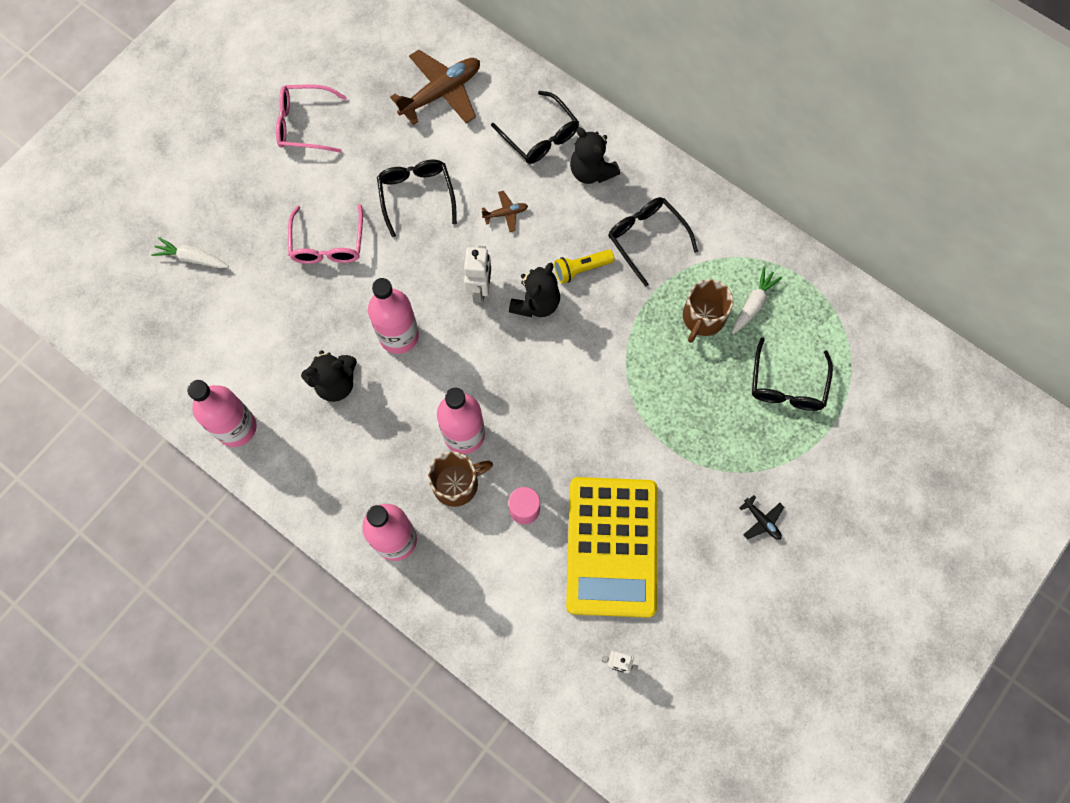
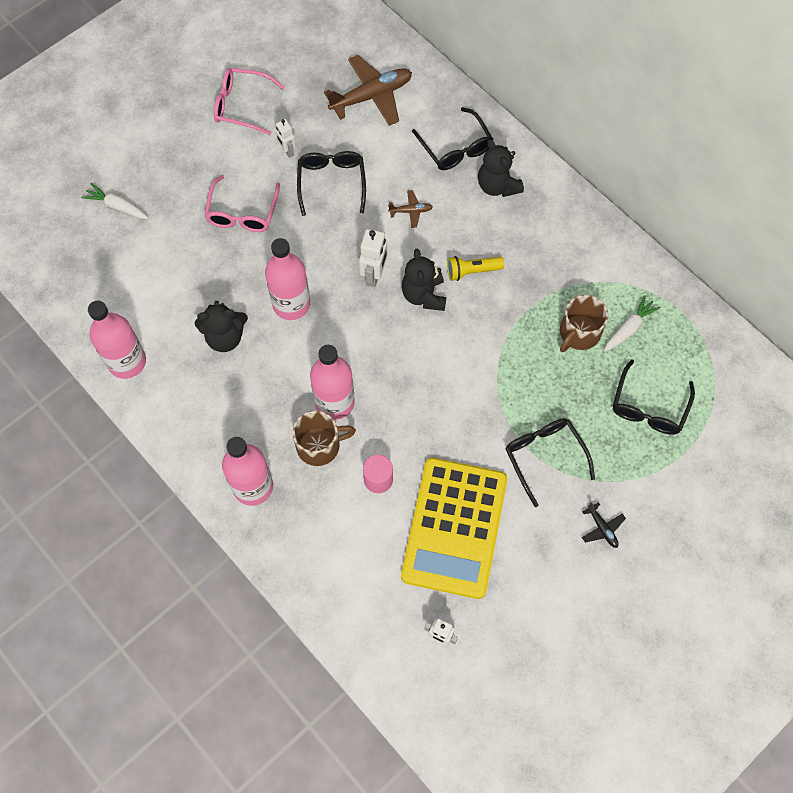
camera: 10 degrees right, 5 degrees down
(362, 167) = (287, 151): none -> white robot
(536, 303) = (424, 295): black teddy bear -> black teddy bear turned 135 degrees clockwise
(646, 239) = (538, 254): black glasses -> black glasses (544, 457)

